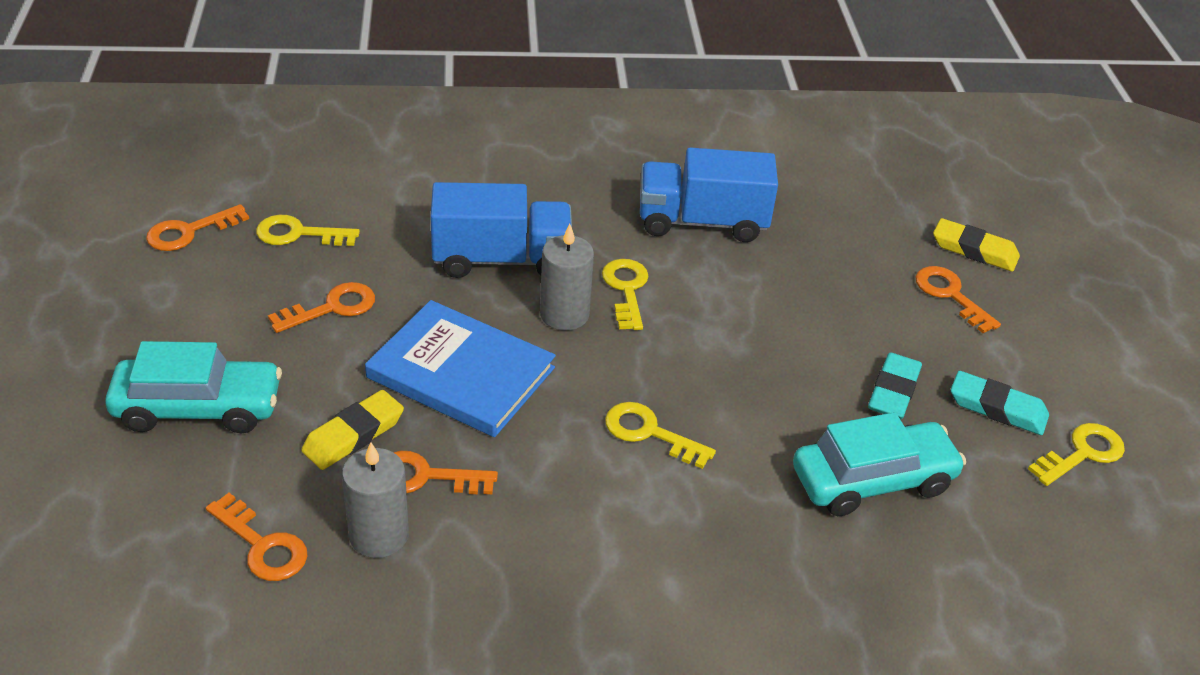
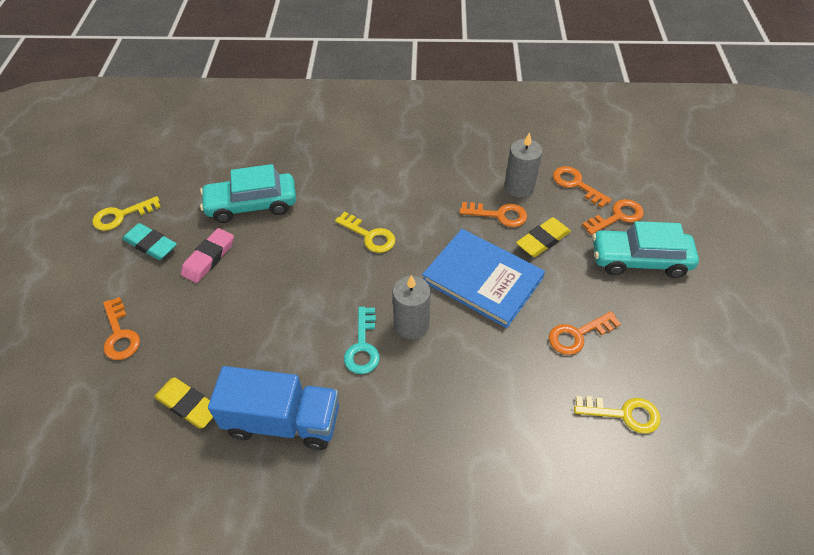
camera: 170 degrees left, 10 degrees up
(189, 232) = (714, 419): orange key -> orange key (617, 216)
(501, 259) = (456, 380): blue truck -> none
(626, 290) = (363, 346): yellow key -> turquoise key
(893, 391) = (209, 258): turquoise eraser -> pink eraser
(974, 250) = (68, 381): yellow eraser -> yellow eraser (188, 405)

